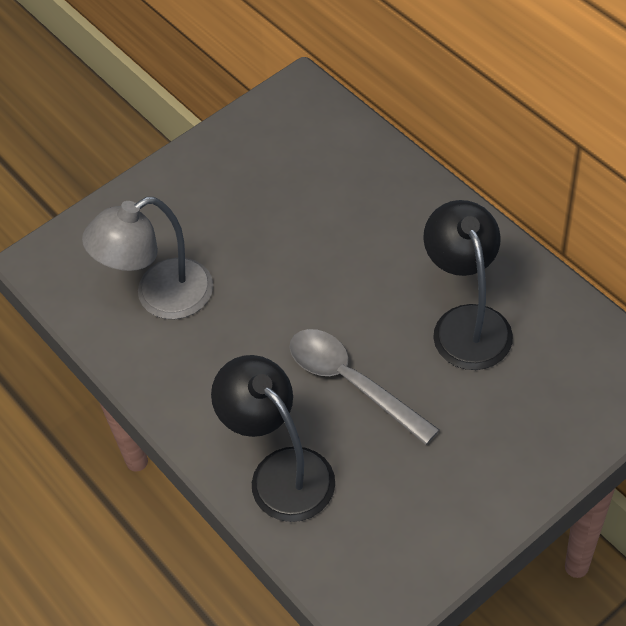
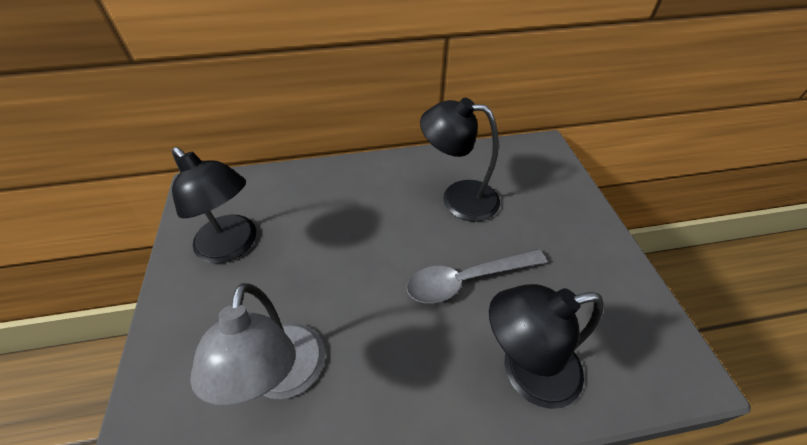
camera: 65 degrees left, 5 degrees down
(253, 171) = (233, 246): none -> black lamp

